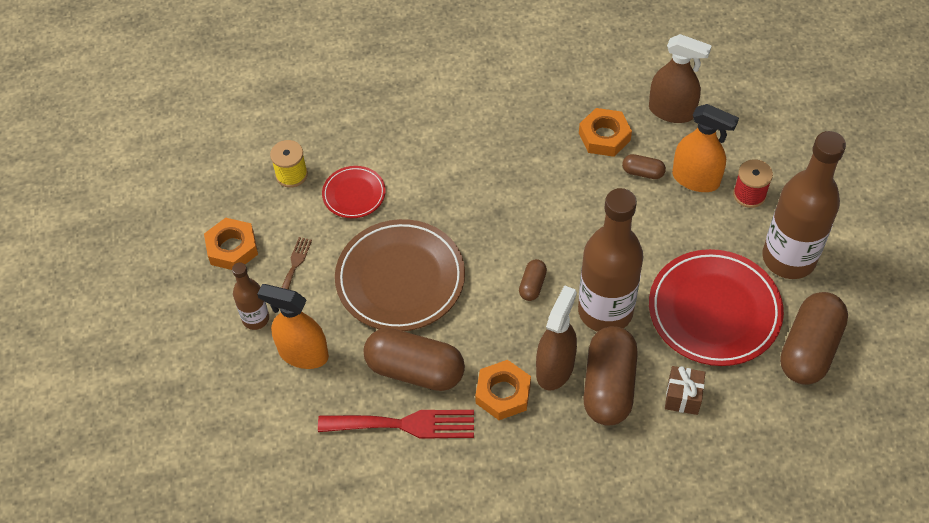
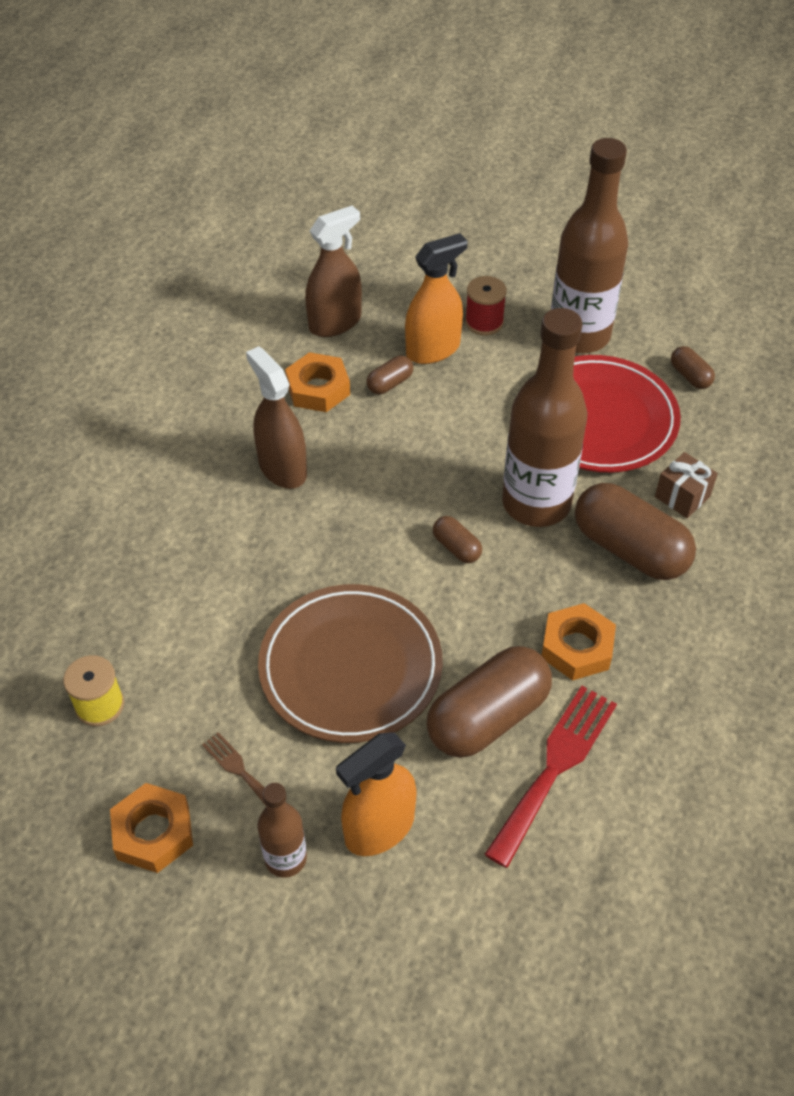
camera: 60 degrees left, 5 degrees down
(354, 194) = (190, 652): red plate -> none
(555, 368) = (577, 583): brown spray bottle -> brown spray bottle (282, 468)
(809, 349) = (690, 376): brown capsule -> brown capsule, size x0.46

